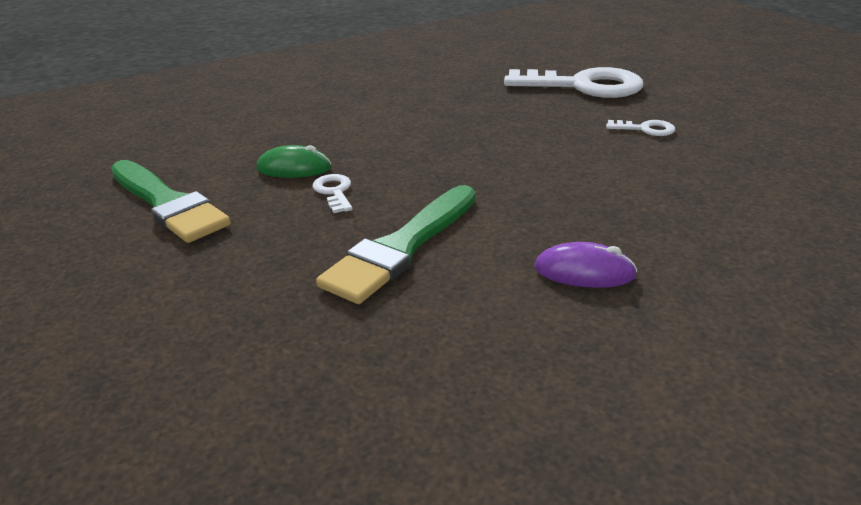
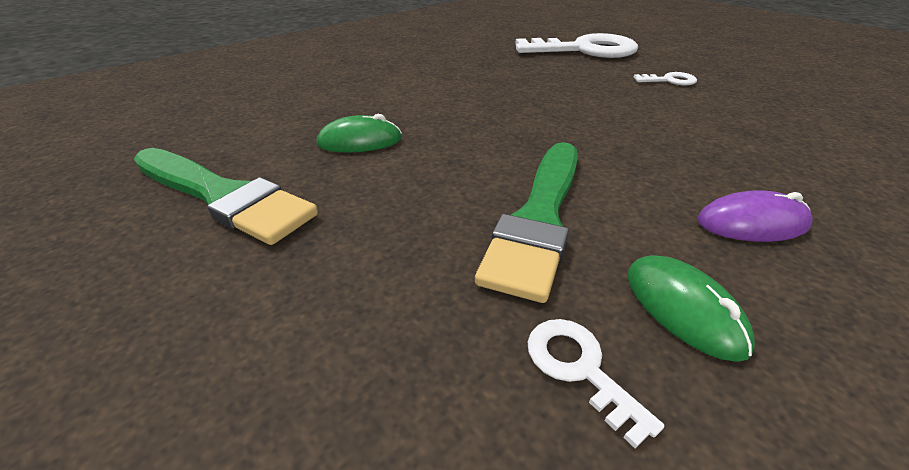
camera: 15 degrees left, 5 degrees up
(334, 192) = (420, 162): white key -> white key (579, 368)
(462, 323) = (683, 309): none -> green mouse

